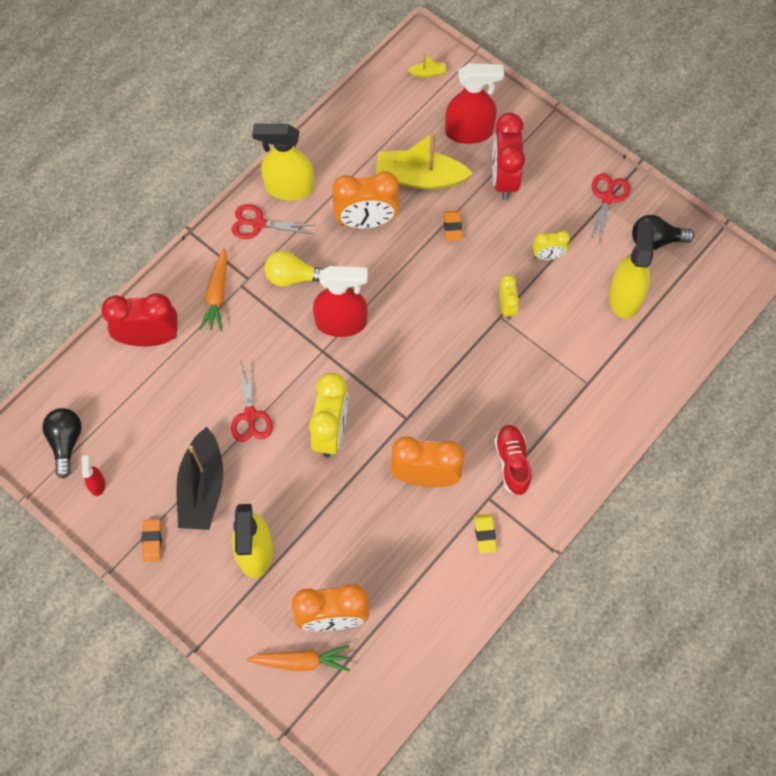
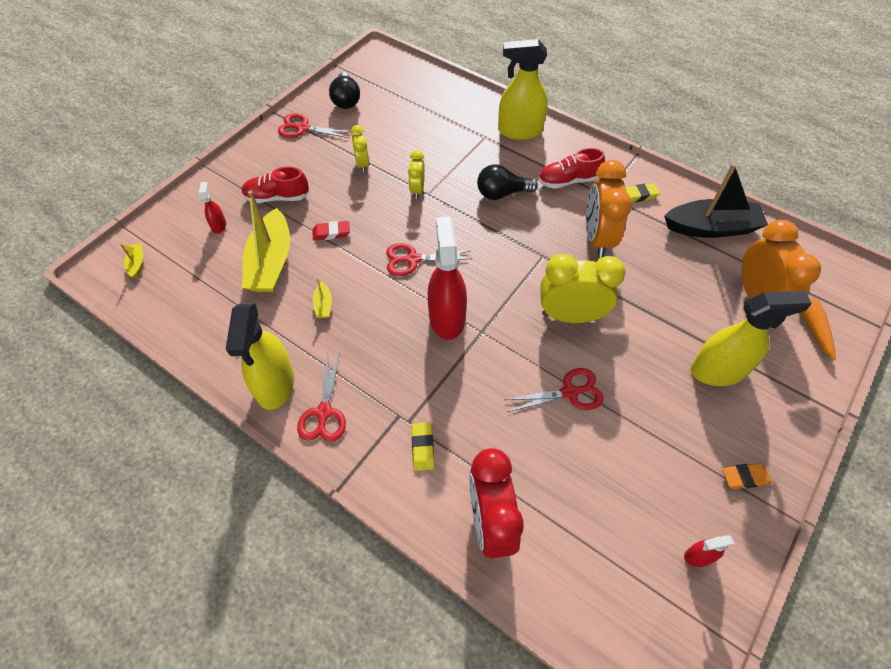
camera: 95 degrees left, 10 degrees down
(66, 442) = (655, 610): black light bulb -> black light bulb (502, 193)
(202, 487) = (665, 431): black boat -> black boat (711, 228)
(217, 295) = (423, 447): orange carrot -> yellow eraser
(293, 277) = (394, 368): yellow light bulb -> none
(366, 222) = (323, 305): orange clock -> yellow boat
(412, 298) = (413, 259): none -> red scissors
(452, 227) = (331, 233): orange eraser -> red eraser
(469, 132) = (219, 225): red spray bottle -> red spray bottle, size x0.46
(503, 178) = (277, 197): red clock -> red shoe
(506, 307) = (417, 190): yellow clock -> yellow clock turned 75 degrees counterclockwise
(625, 296) = (400, 117): yellow spray bottle -> yellow spray bottle (519, 131)

